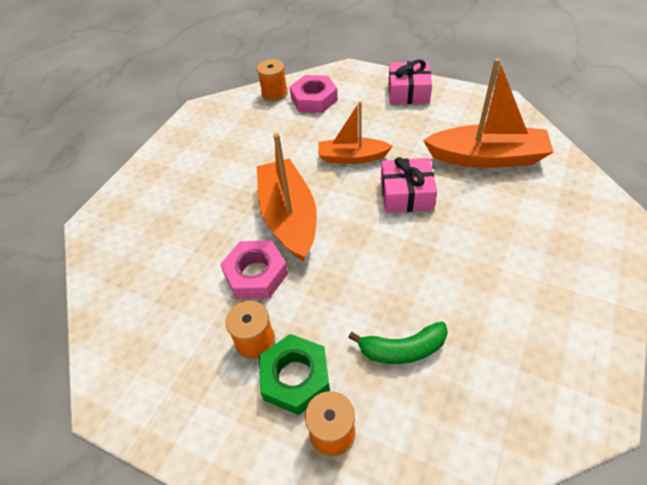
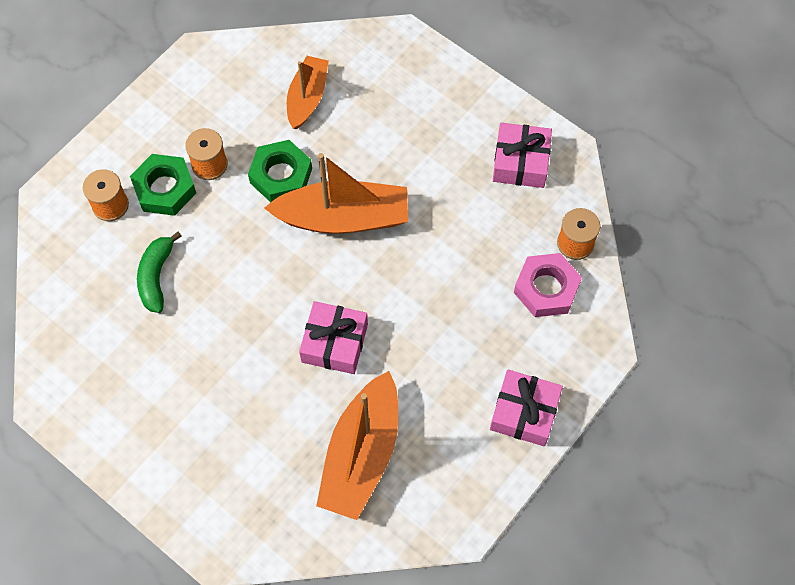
camera: 100 degrees right, 15 degrees up
(213, 129) = (520, 162): none -> pink gift
(256, 274) = (281, 176): pink nut -> green nut
(352, 157) = (415, 304): orange boat -> orange boat (307, 98)

